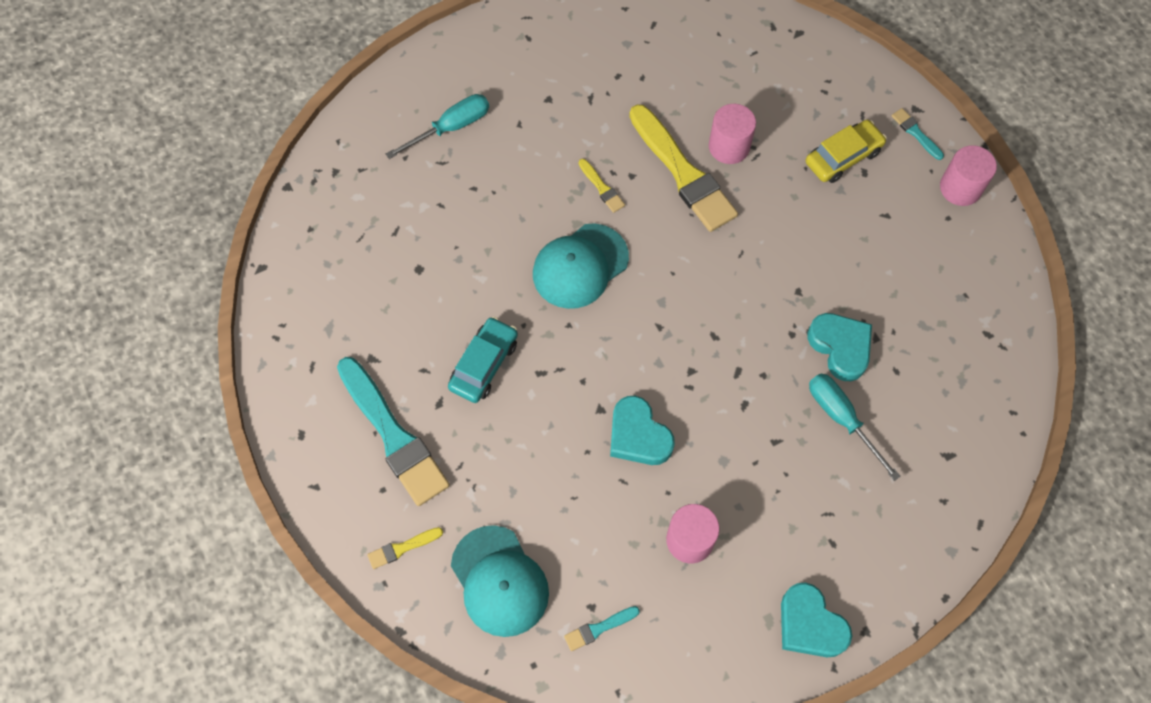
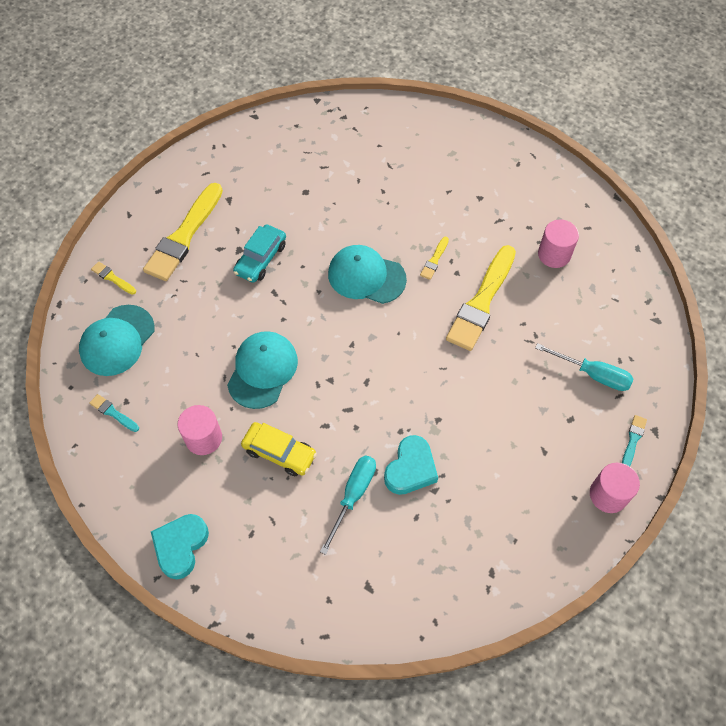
camera: 60 degrees right, 5 degrees down
(393, 435) = (184, 236): turquoise brush -> yellow brush
(451, 127) = (418, 157): turquoise screwdriver -> turquoise screwdriver (592, 374)
(484, 364) = (261, 259): turquoise car -> turquoise car turned 120 degrees clockwise
(638, 436) = (262, 370): turquoise heart -> turquoise cap
(729, 146) = (524, 320): pink cylinder -> pink cylinder (554, 254)
(843, 157) = (572, 398): yellow car -> yellow car (279, 452)

